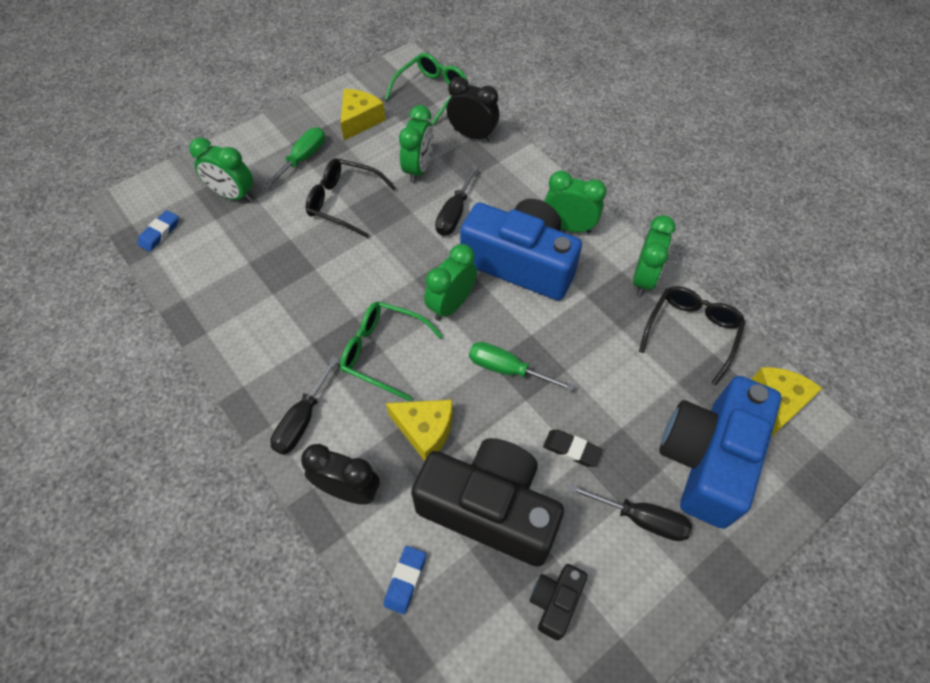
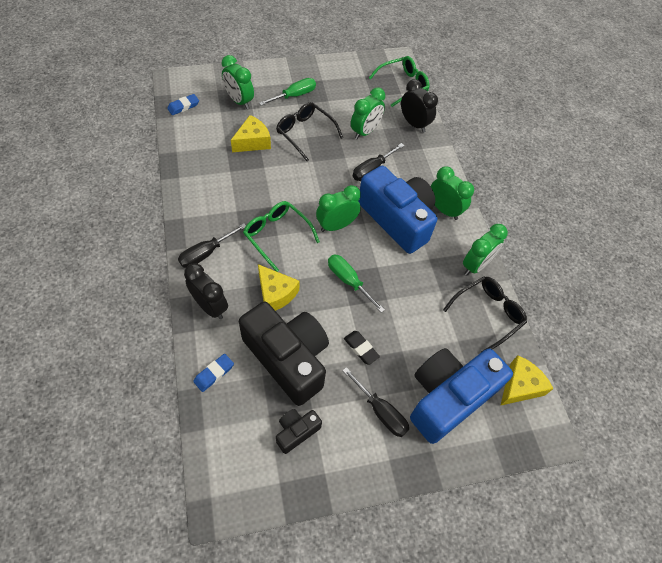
camera: 20 degrees right, 0 degrees up
(360, 120) = (344, 85): yellow cheese -> yellow cheese (252, 142)

